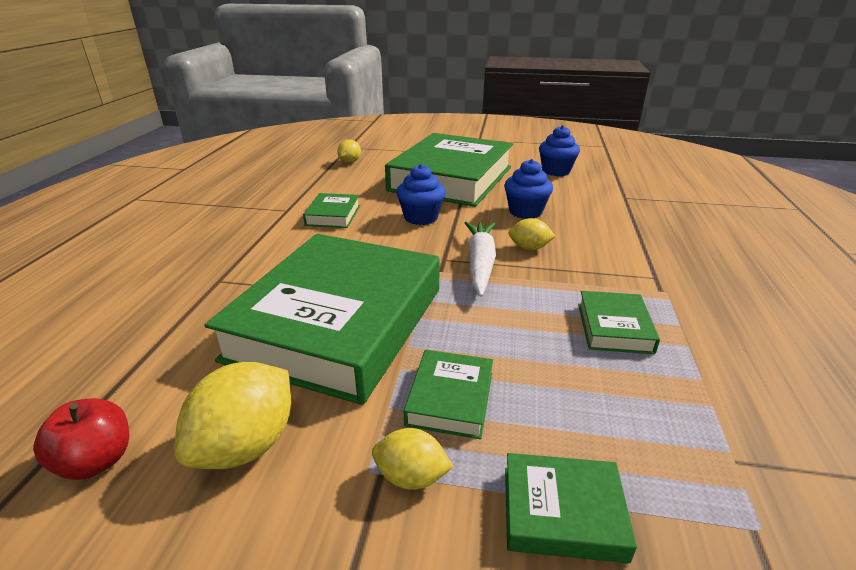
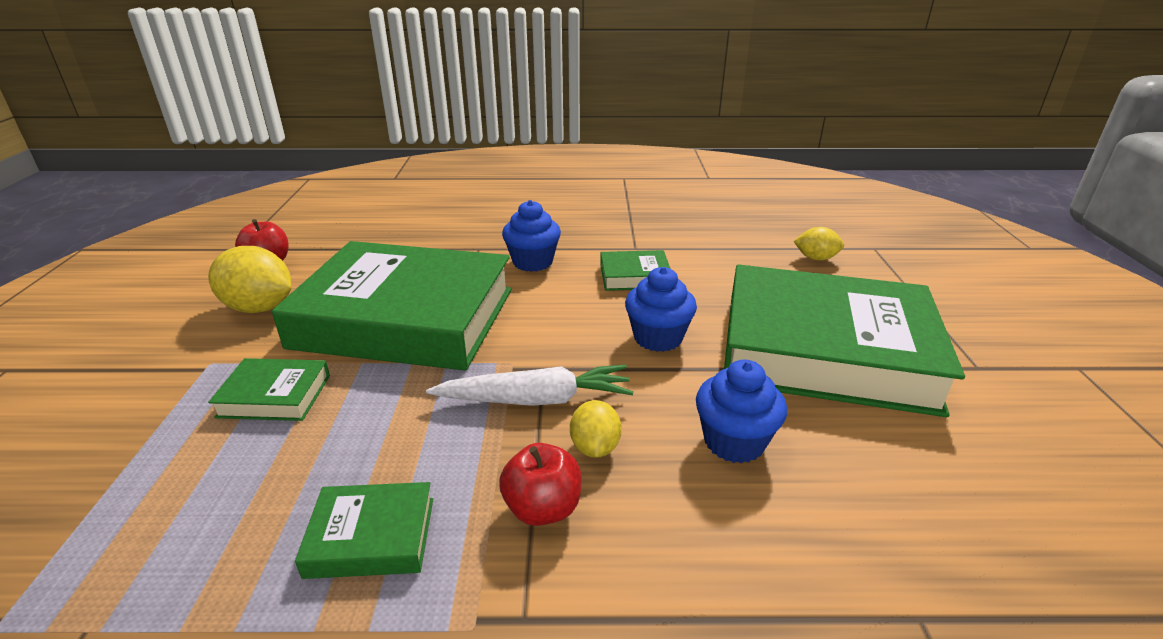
camera: 80 degrees right, 0 degrees up
(411, 476) = (192, 384): yellow lemon -> none
(556, 171) = (992, 489): blue cupcake -> blue cupcake (532, 262)
(562, 512) = (108, 471): green book -> none
(580, 267) = (542, 508): none -> red apple

